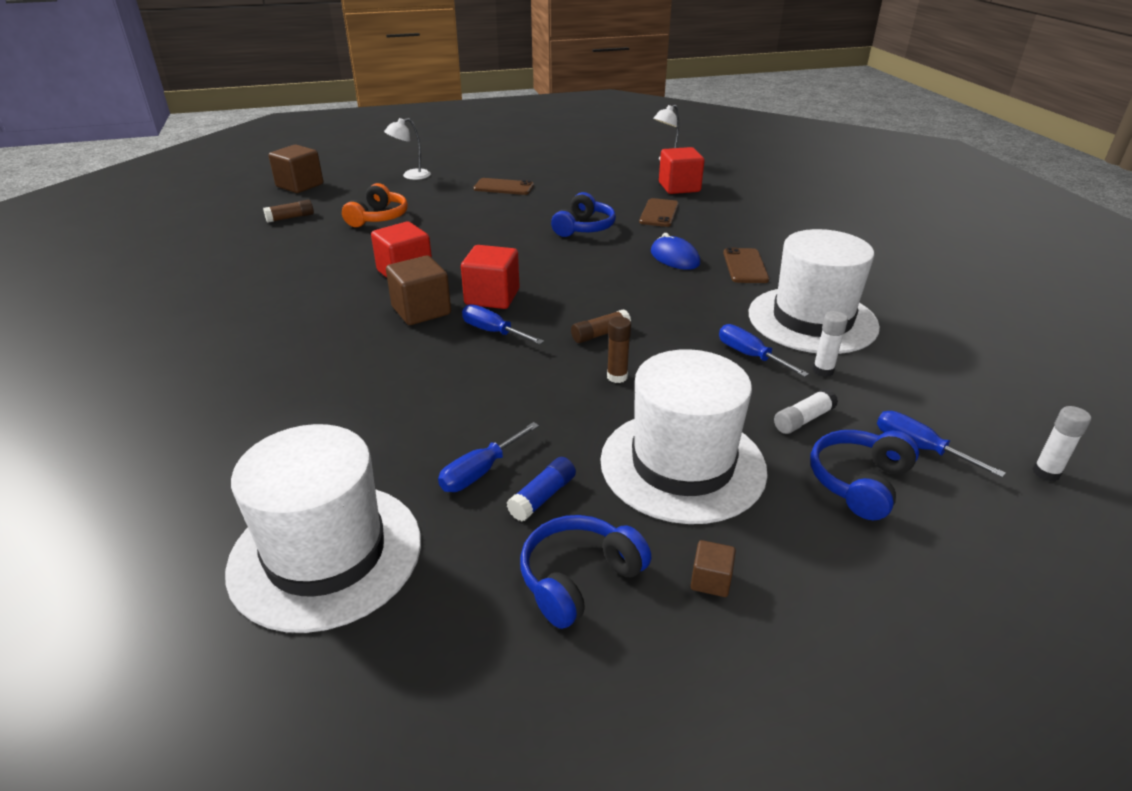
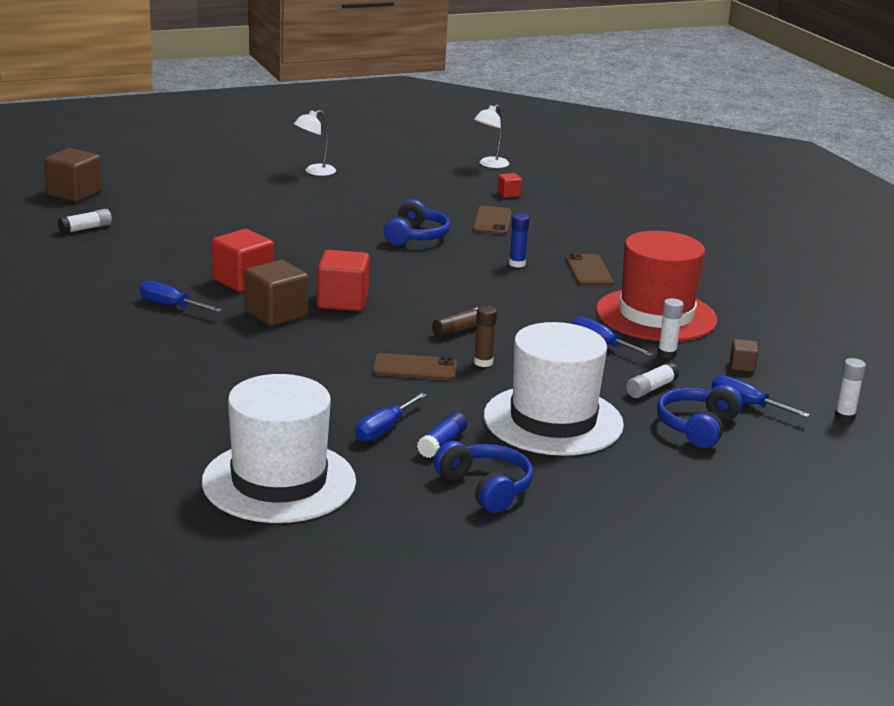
camera: 10 degrees left, 10 degrees down
(290, 218) = (86, 229): brown glue stick -> white glue stick
(378, 217) = (186, 228): orange headphones -> none
(411, 176) = (200, 183): white lamp -> white lamp (314, 172)
(493, 332) = (355, 330): blue screwdriver -> blue screwdriver (171, 306)
(503, 187) = (313, 195): brown phone -> brown phone (414, 368)
(579, 579) = (485, 488): blue headphones -> blue headphones turned 105 degrees clockwise
(674, 258) = (517, 264): blue mouse -> blue glue stick
(679, 187) = (509, 194): red cube -> red cube, size x0.49
(710, 580) = (586, 485): brown cube -> brown cube (742, 366)
(812, 320) = (656, 315): white hat -> red hat

